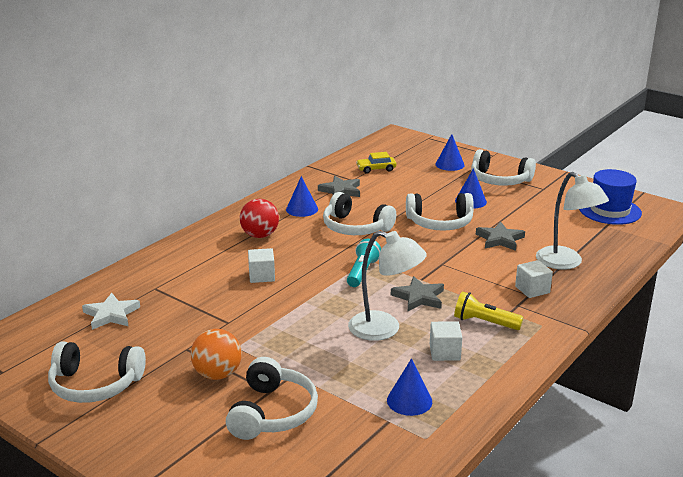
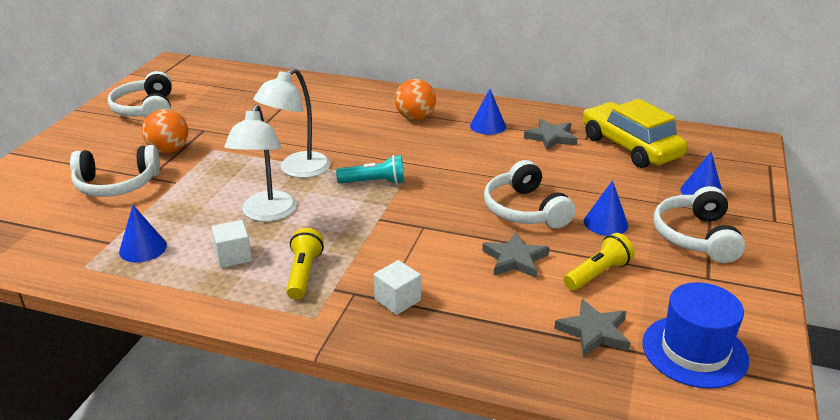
camera: 70 degrees right, 5 degrees up
(111, 314) = (244, 91): white star -> none
(260, 235) = (415, 118): red ball -> orange ball
(261, 276) = (337, 134): white cube -> none
(355, 227) = (470, 161): white headphones -> none
(376, 169) = (630, 147): yellow car -> yellow car, size x2.18
(419, 297) = (339, 223): grey star -> grey star (594, 332)
(527, 217) = (597, 274): none -> yellow flashlight
(566, 263) = (487, 321): white lamp -> white lamp (297, 170)

